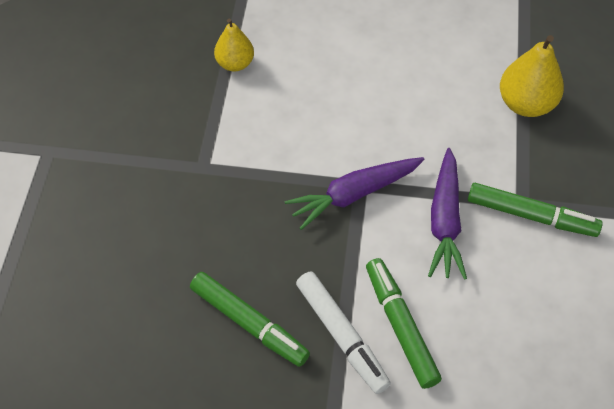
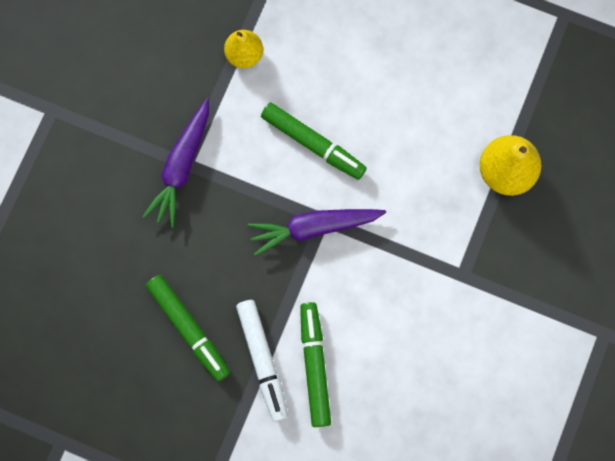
camera: 15 degrees right, 20 degrees up
(445, 221) = (386, 275): purple carrot -> purple carrot (182, 166)
(531, 216) = (465, 291): green marker -> green marker (313, 144)

